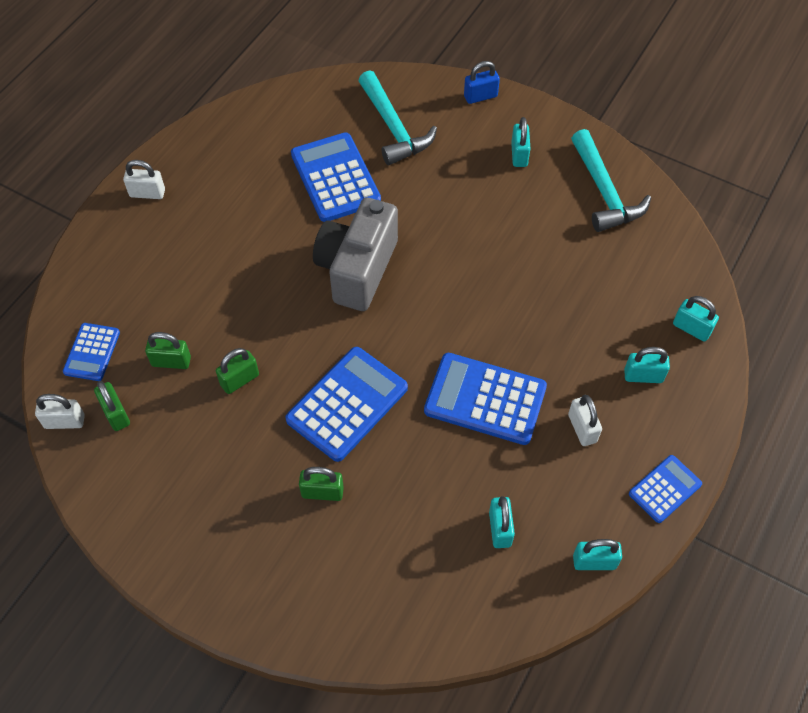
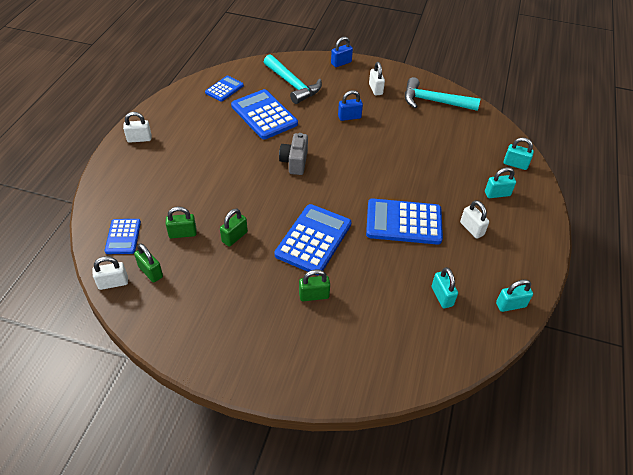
camera: 15 degrees left, 10 degrees down
(357, 269) = (294, 162): grey camera -> grey camera, size x0.58
(462, 201) = (349, 117): none -> blue padlock
(519, 155) = (375, 89): turquoise padlock -> white padlock
(604, 192) = (434, 101): turquoise hammer -> turquoise hammer turned 135 degrees clockwise
(664, 489) = (537, 254): blue calculator -> blue calculator (224, 89)

